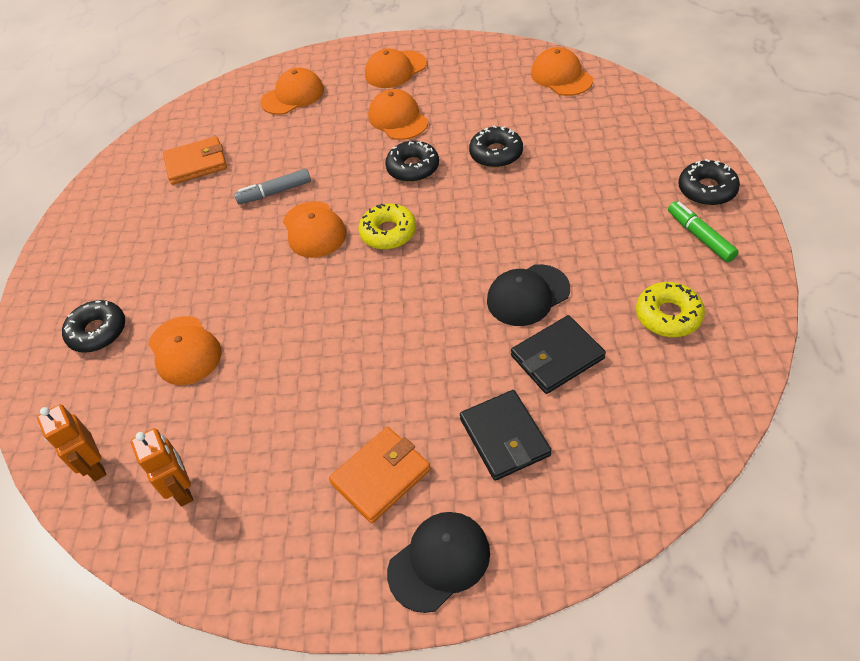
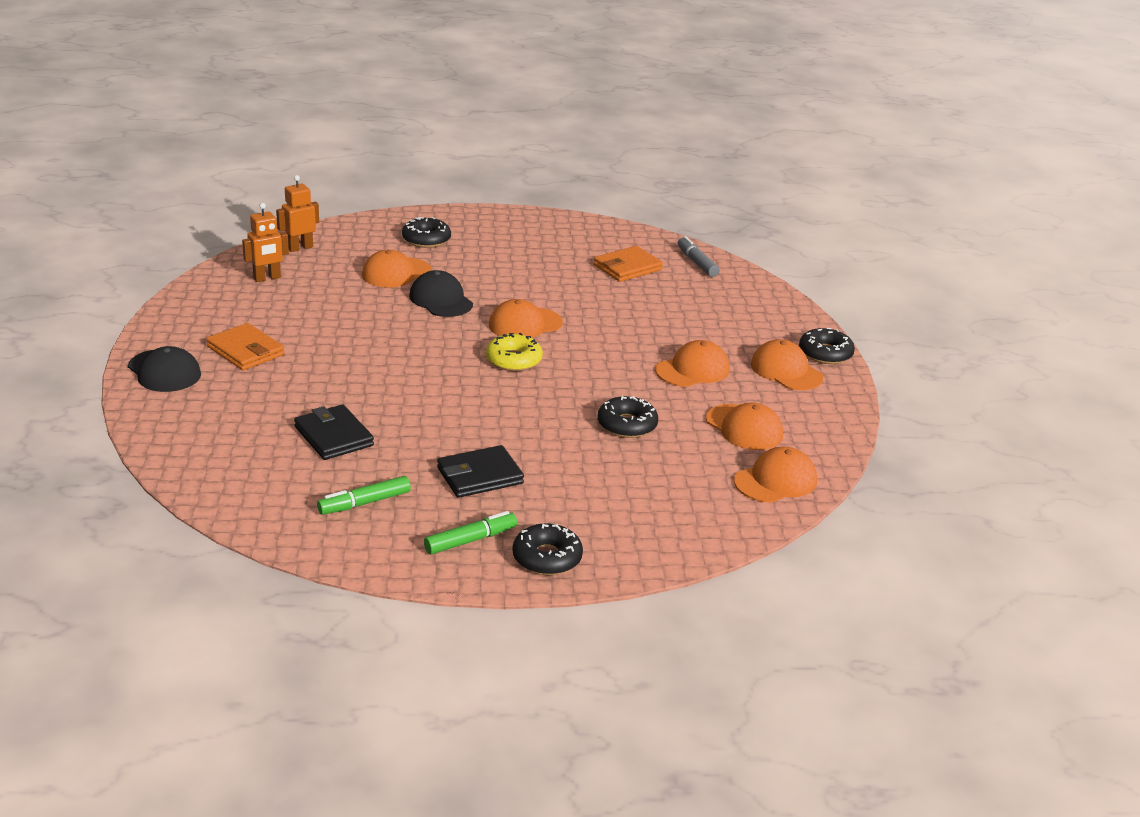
camera: 80 degrees right, 20 degrees down
(196, 163) = (627, 267): orange wallet -> orange wallet turned 75 degrees clockwise
(274, 192) = (580, 305): grey marker -> grey marker (697, 262)
(293, 96) = (735, 312): orange cap -> orange cap (744, 427)
(413, 168) = (608, 376): black donut -> black donut (825, 353)
(504, 437) = (259, 404): black wallet -> black wallet (480, 476)
(528, 295) = (413, 427): black cap -> black cap (441, 300)
(668, 316) = (364, 503): yellow donut -> green marker

